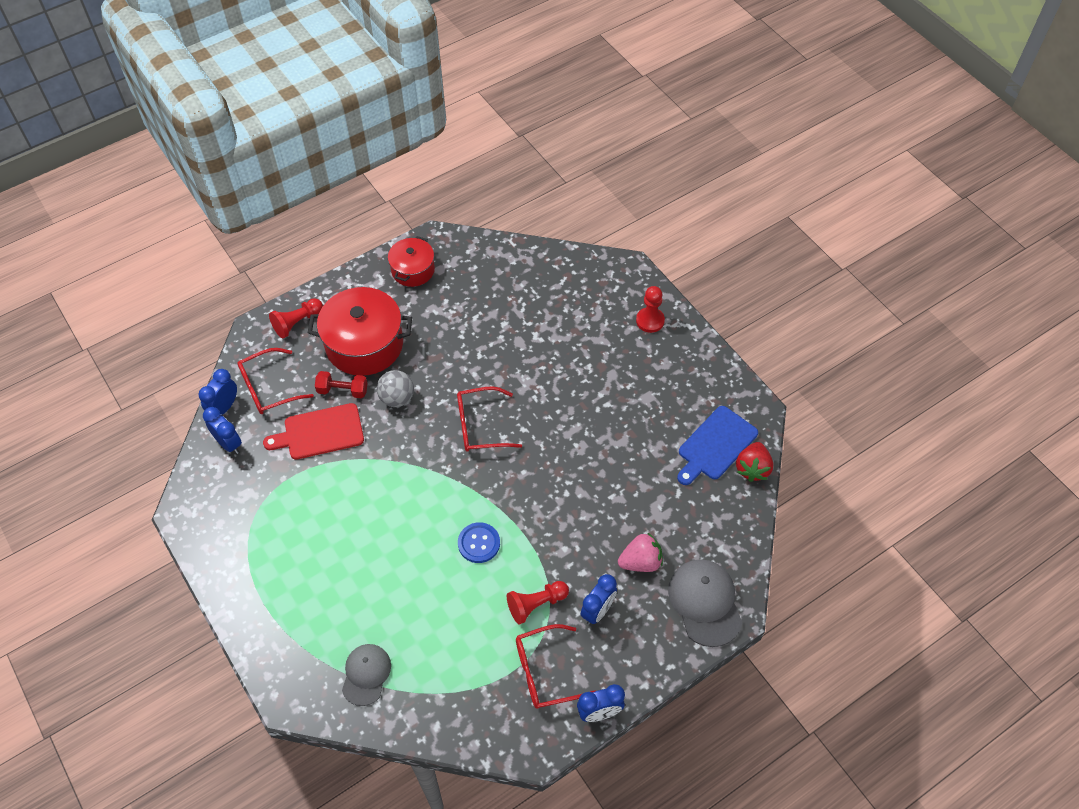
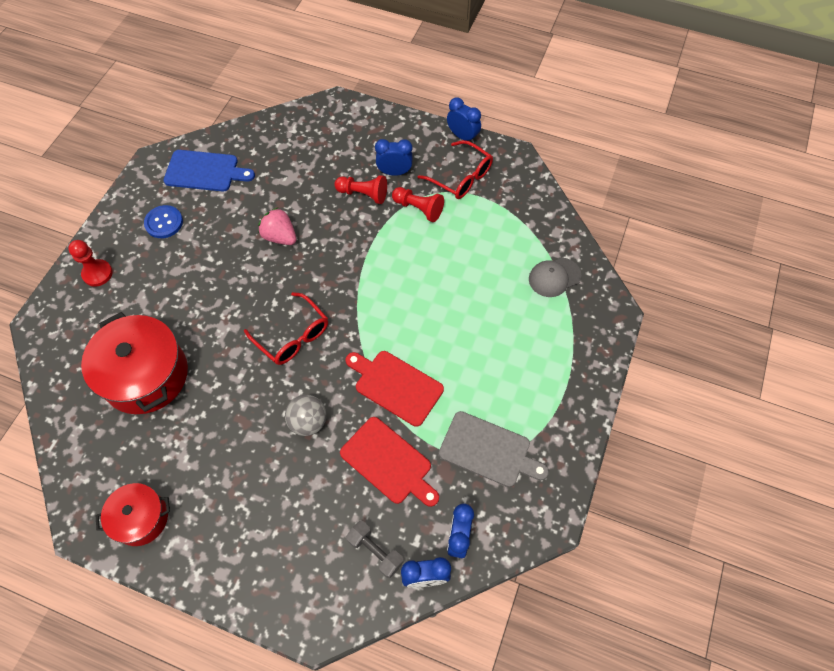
camera: 125 degrees left, 5 degrees up
(267, 505) = (488, 450): none -> grey cutting board
(268, 388) = (375, 551): red glasses -> grey dumbbell
(297, 323) = (279, 588): red pawn -> red pawn (363, 194)
(342, 390) = (331, 477): red dumbbell -> none
(364, 344) = (265, 497): red pot -> red pot (146, 375)
(375, 473) = (395, 386): none -> red cutting board
(479, 543) = (399, 271): blue button -> blue button (164, 222)
(640, 562) = (338, 168): pink strawberry -> pink strawberry (280, 237)
(705, 603) = (342, 120): grey cap -> none
(752, 468) = (212, 142): red strawberry -> none

